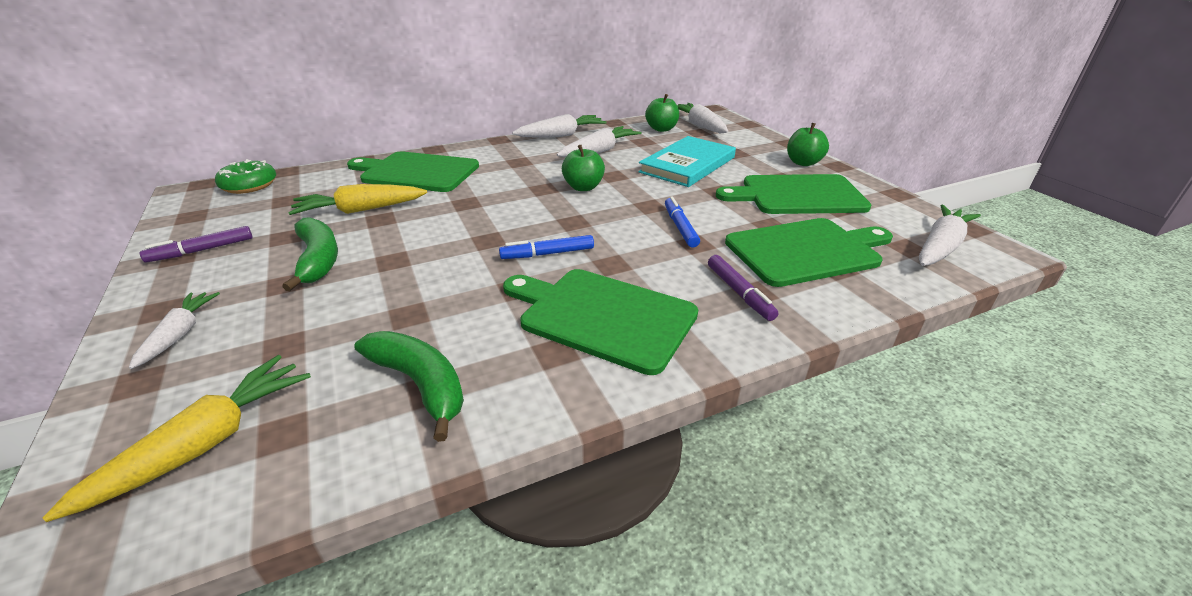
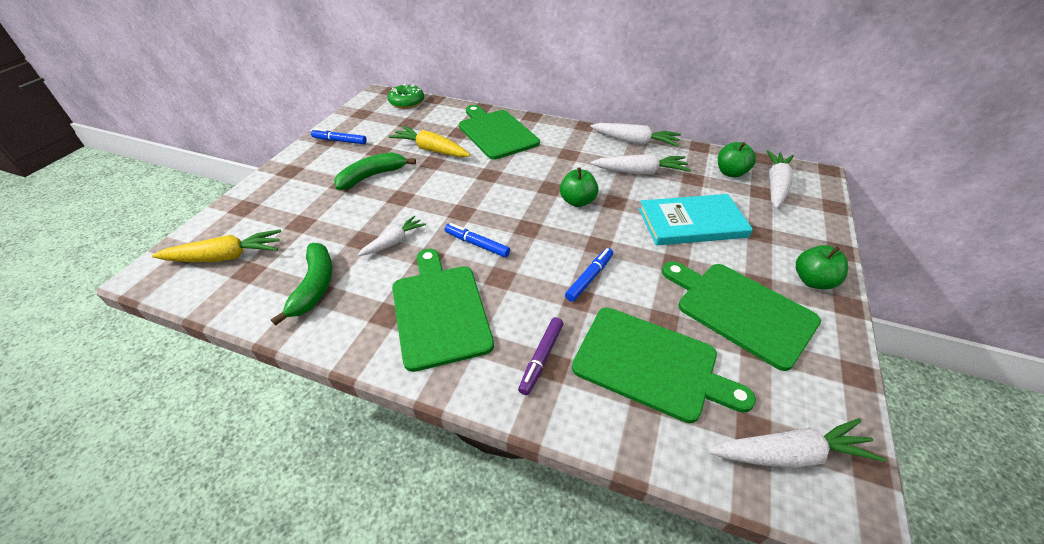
camera: 45 degrees right, 10 degrees up
(180, 334) = (279, 190): white carrot -> white carrot (394, 242)
(202, 250) = (340, 141): purple marker -> blue marker
(318, 260) = (372, 176): green banana -> green banana turned 150 degrees counterclockwise

